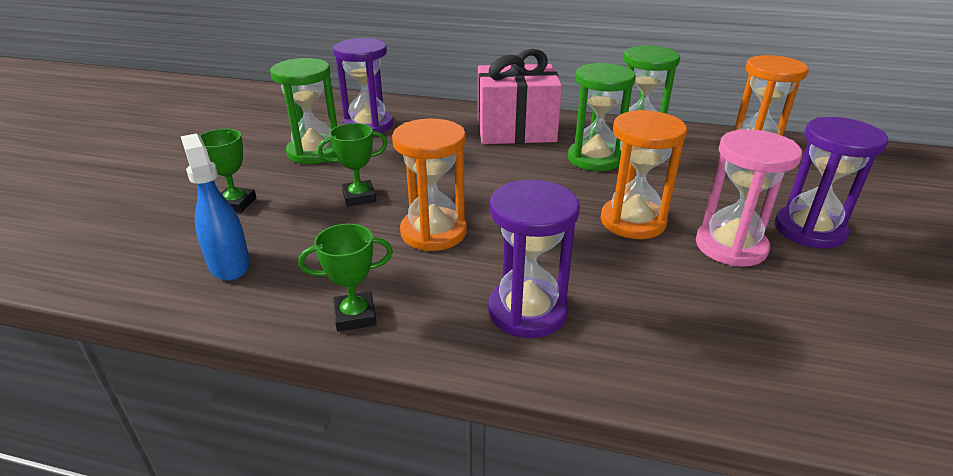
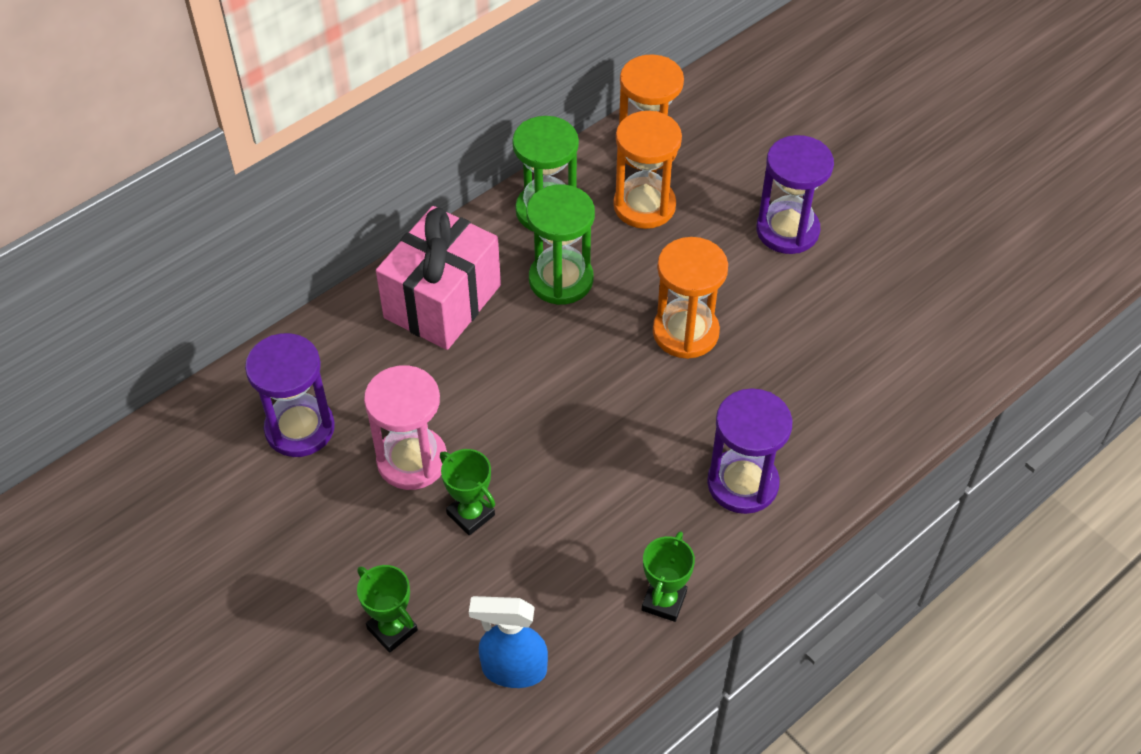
camera: 55 degrees left, 20 degrees up
(314, 152) = (326, 512): green hourglass -> none
(359, 197) = (470, 514): green trophy -> green trophy turned 60 degrees counterclockwise
(433, 232) = (585, 485): orange hourglass -> orange hourglass (644, 206)
(730, 246) = (767, 297): pink hourglass -> pink hourglass (412, 460)

